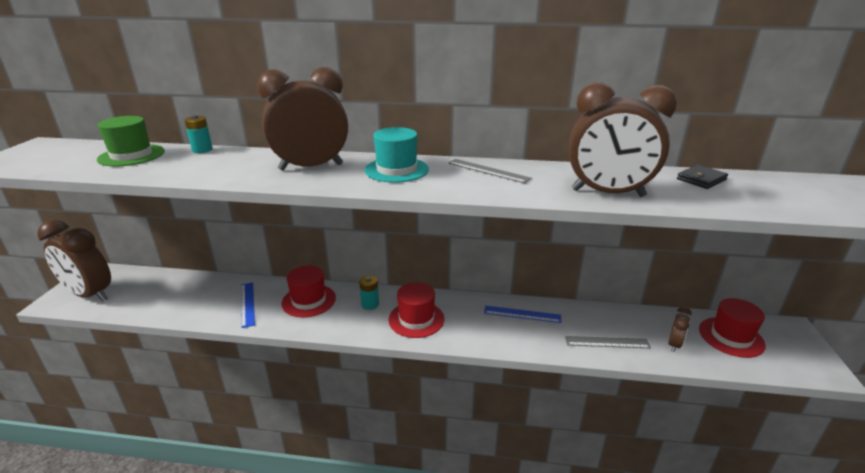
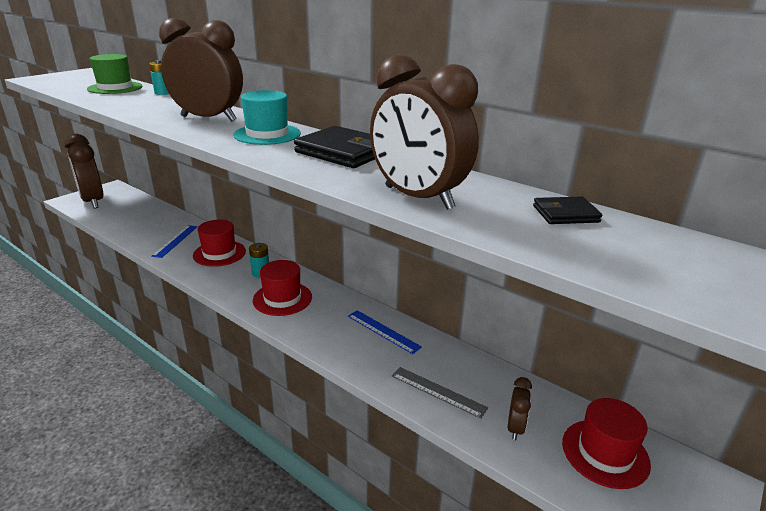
camera: 30 degrees right, 0 degrees up
(488, 171) = (343, 152): grey ruler -> black wallet
(674, 344) = (515, 428): brown clock -> brown clock turned 45 degrees counterclockwise

